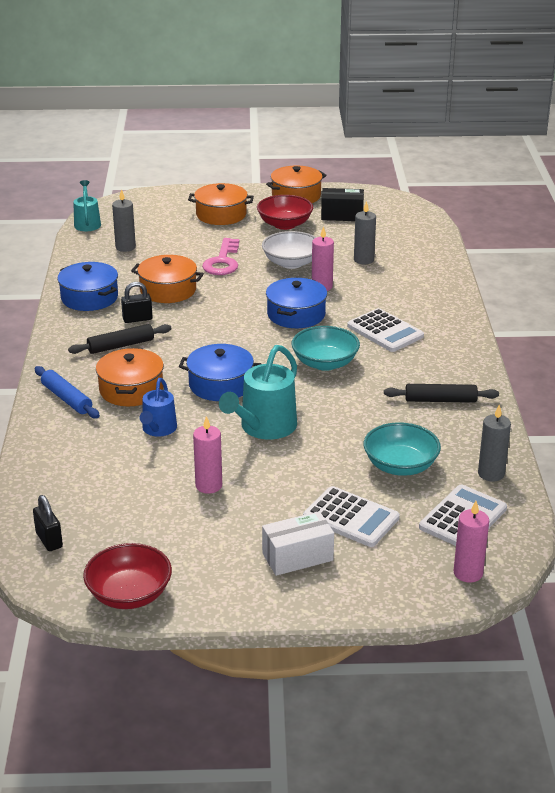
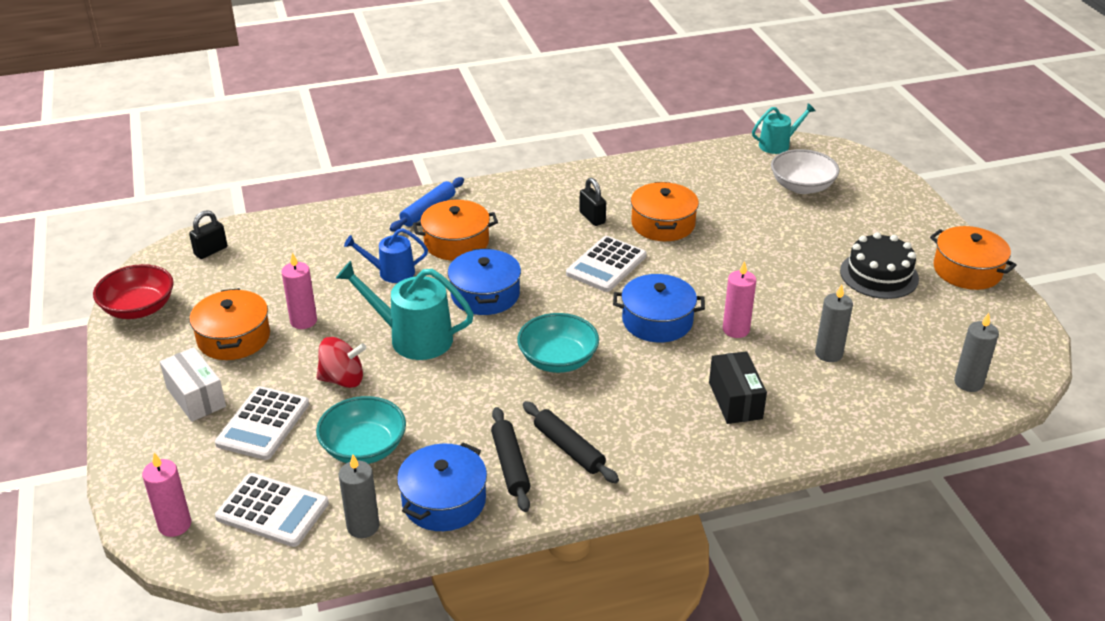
camera: 75 degrees right, 5 degrees up
(89, 298) = (620, 181): blue pot -> blue pot (444, 501)
(121, 346) = (535, 219): black rolling pin -> black rolling pin (569, 448)
(125, 247) = (740, 178): grey candle -> grey candle (968, 383)
(221, 215) = (867, 224): orange pot -> orange pot (233, 338)
(222, 261) = (751, 247): pink key -> none
(285, 224) = (879, 275): red bowl -> black cake
(291, 263) = (781, 297): white bowl -> white bowl (802, 186)
(306, 469) = (343, 379): none -> red spinning top
(342, 215) = (942, 317): black box -> black box (735, 400)
(385, 331) = (653, 397): white calculator -> white calculator (606, 265)

